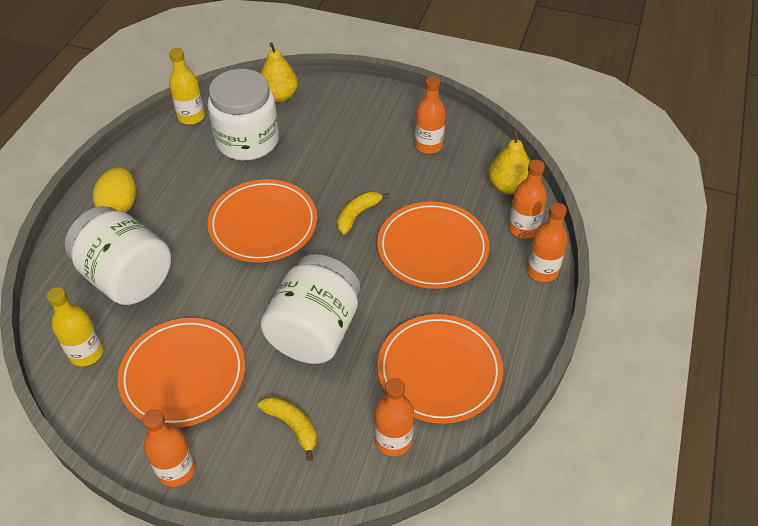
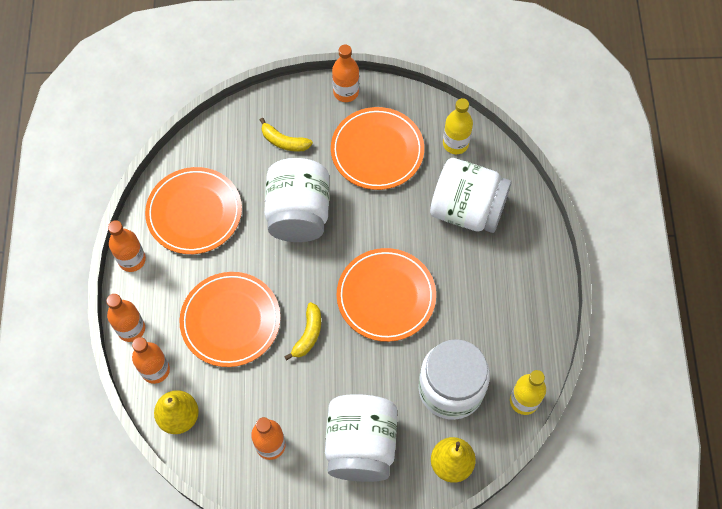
camera: 160 degrees right, 15 degrees up
(120, 205) = (519, 273): yellow egg -> none
(348, 125) = (361, 445): none -> white jar
(393, 440) = (212, 154): orange bottle -> orange bottle (132, 260)

